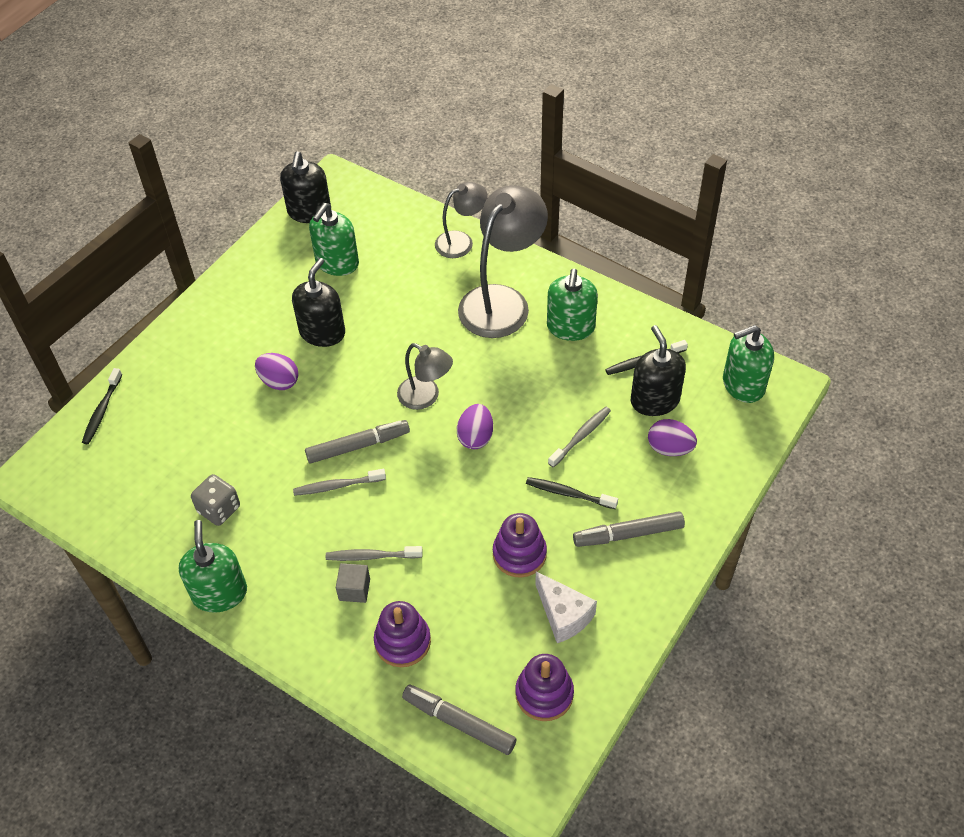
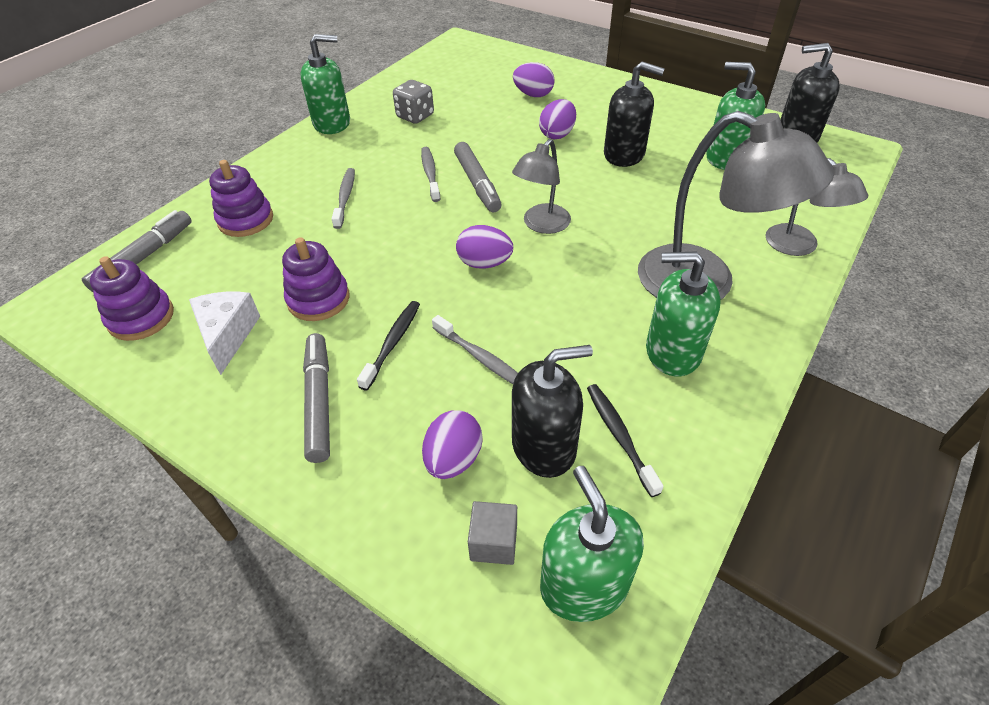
camera: 90 degrees right, 5 degrees down
(102, 411) = (521, 59): black toothbrush -> none
(193, 400) = (533, 95): none -> purple egg
(354, 589) = (312, 190): grey cube -> grey cube (493, 542)
(563, 615) = (228, 335): white cheese -> white cheese turned 120 degrees clockwise

